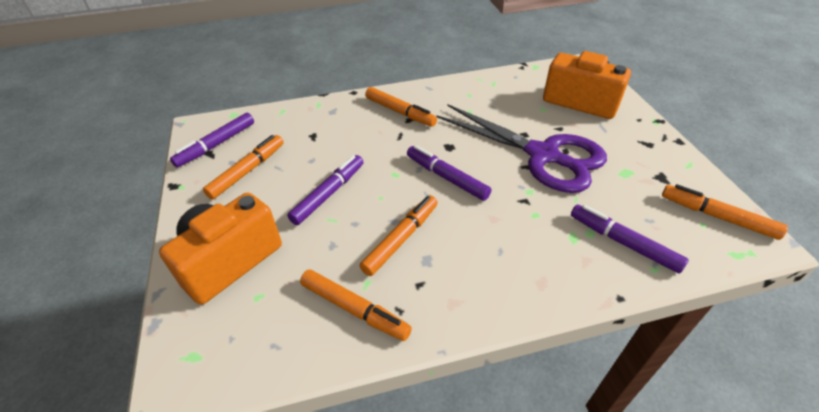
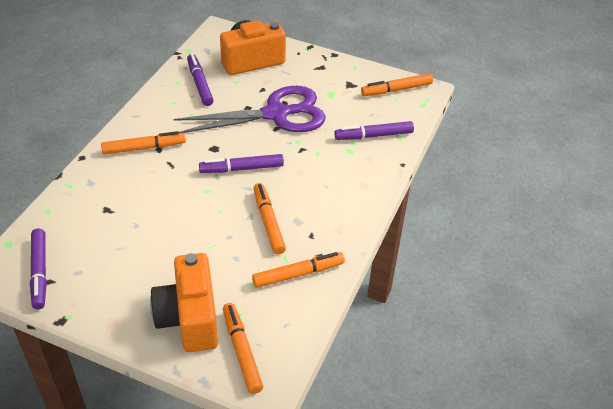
camera: 55 degrees left, 0 degrees up
(247, 171) = (101, 267): orange marker -> orange marker (242, 351)
(329, 194) = (185, 234): purple marker -> purple marker (200, 84)

